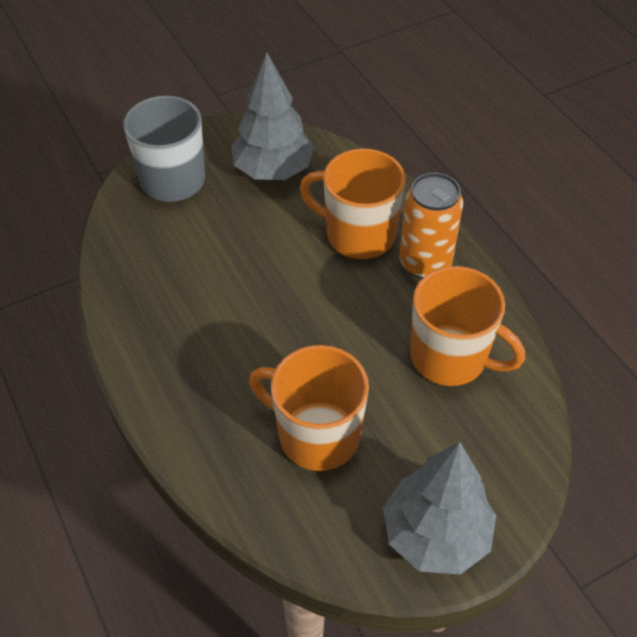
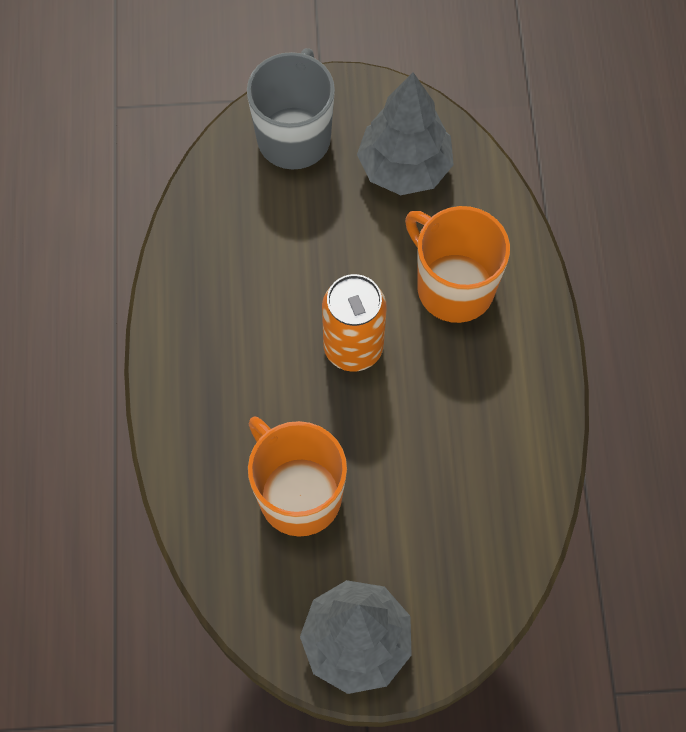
camera: 25 degrees right, 15 degrees up
(425, 263) = (505, 350): orange can -> orange can (353, 347)
(450, 357) = (470, 469): orange mug -> none

